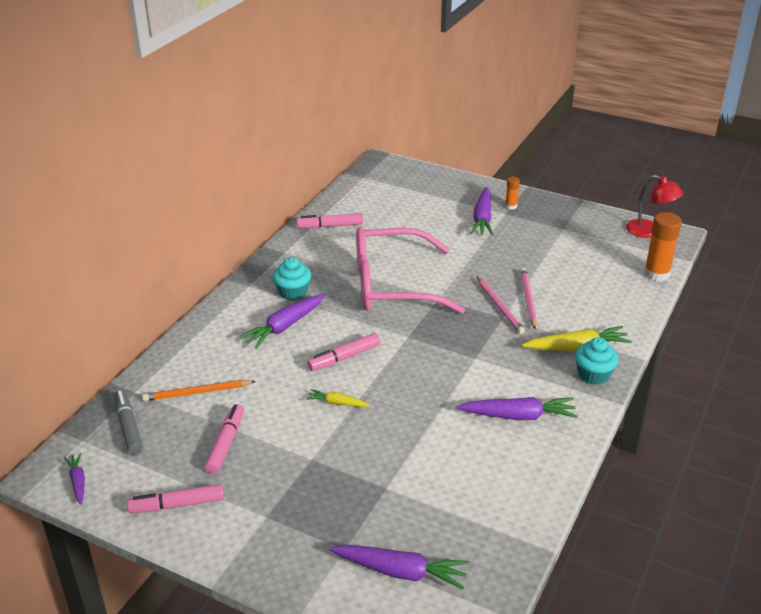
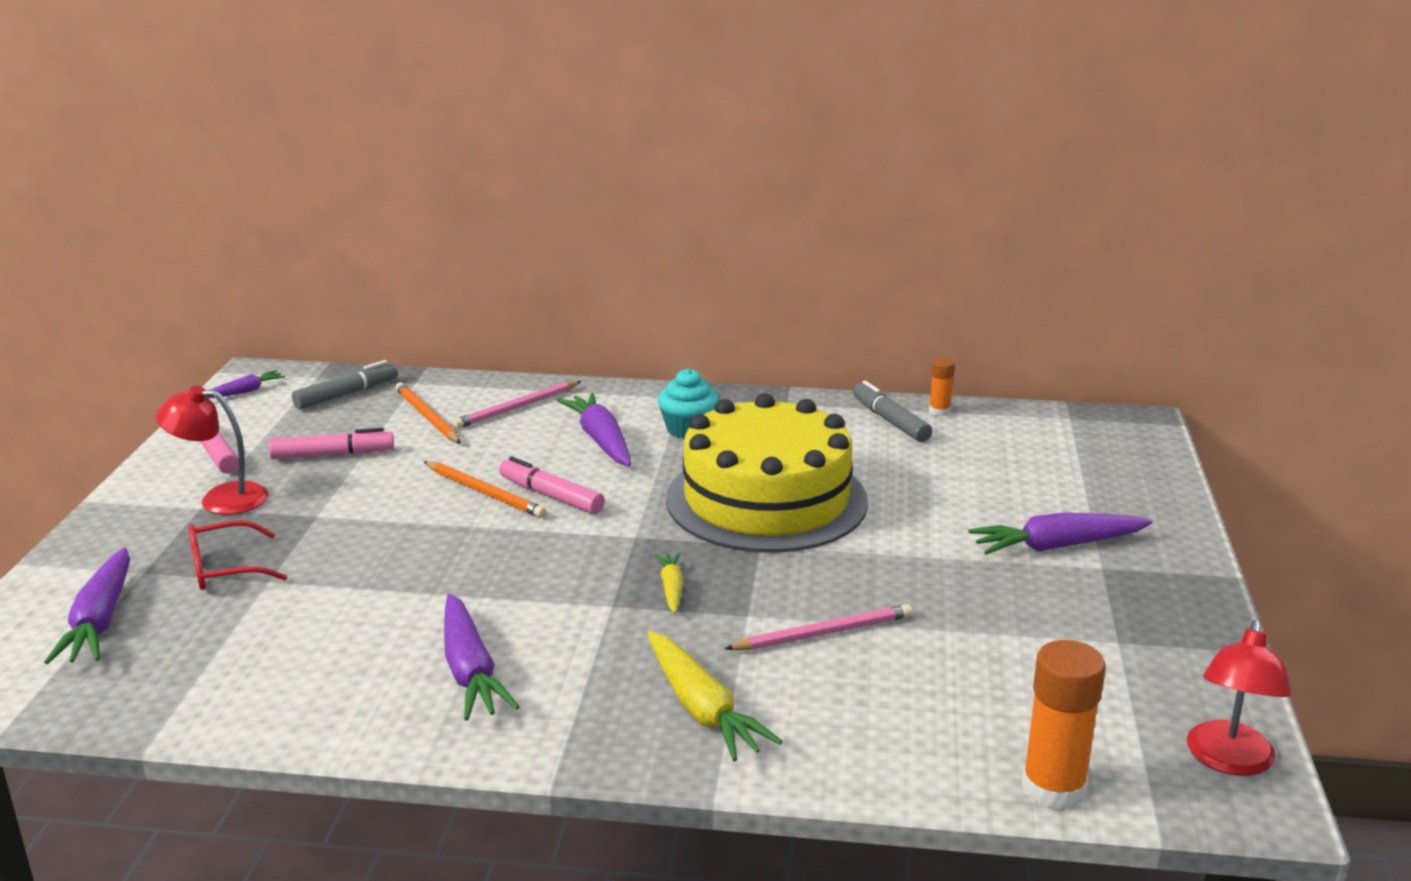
camera: 70 degrees right, 10 degrees down
(258, 504) = (221, 498): none -> red lamp
(285, 326) = (601, 440): purple carrot -> purple carrot turned 45 degrees clockwise
(324, 382) = (485, 492): none -> orange pencil
(330, 226) = (890, 421): pink marker -> grey marker
(337, 403) = (442, 511): yellow carrot -> yellow carrot (671, 589)
(361, 506) = (226, 568): none -> red glasses
(393, 285) = (766, 500): pink glasses -> yellow cake
(499, 306) = (777, 607): pink pencil -> pink pencil (517, 408)
(511, 206) = (1136, 569): orange glue stick -> orange glue stick (939, 411)
(593, 374) = (626, 739): turquoise cupcake -> none

